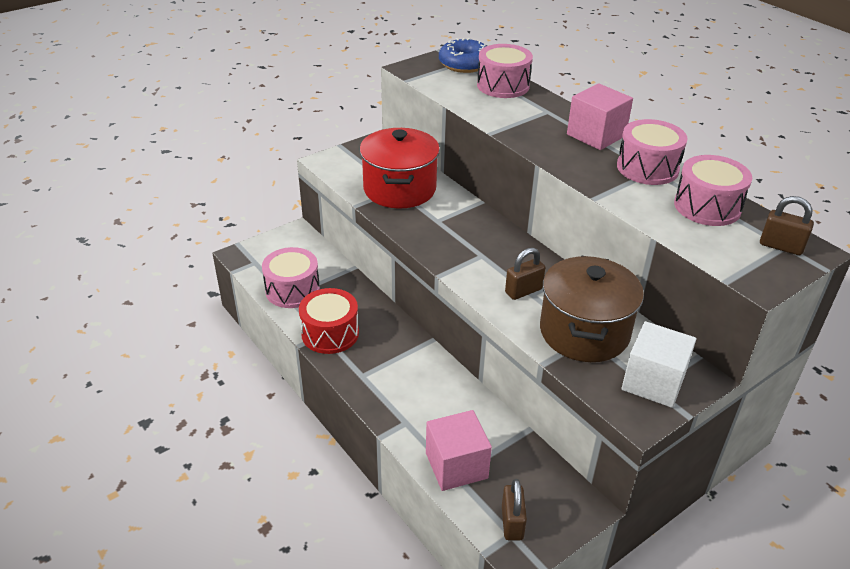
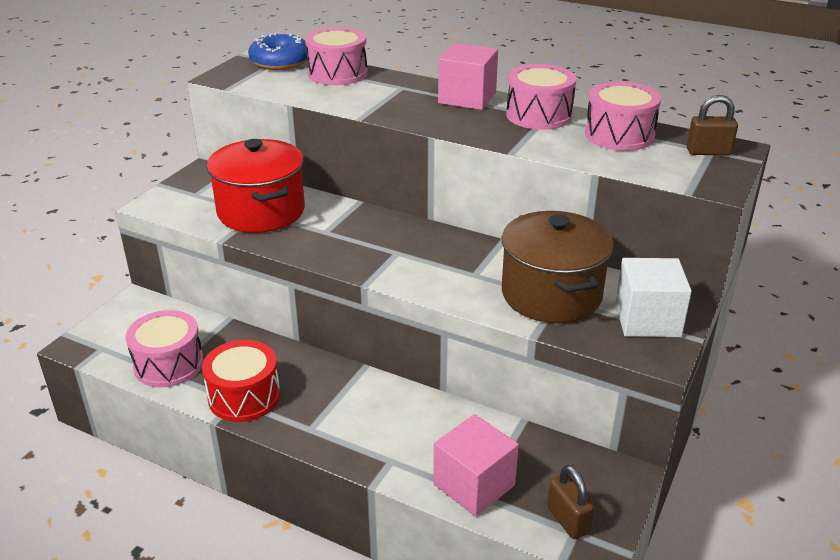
camera: 25 degrees left, 5 degrees down
(523, 291) = (464, 274): brown padlock -> none

